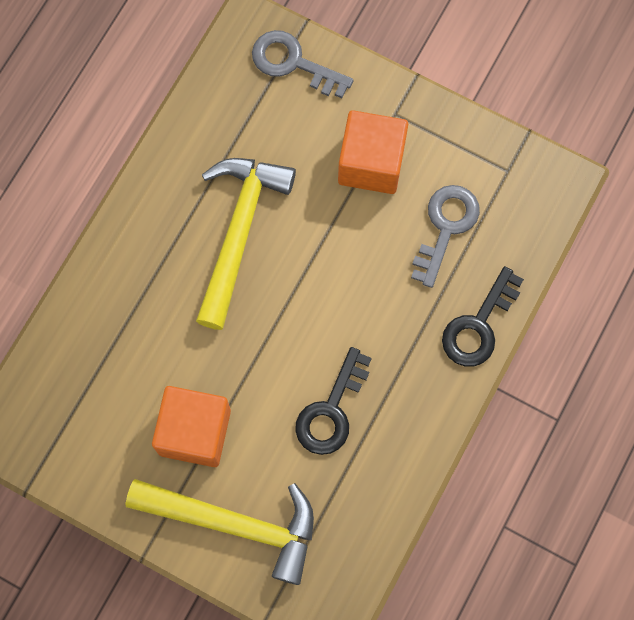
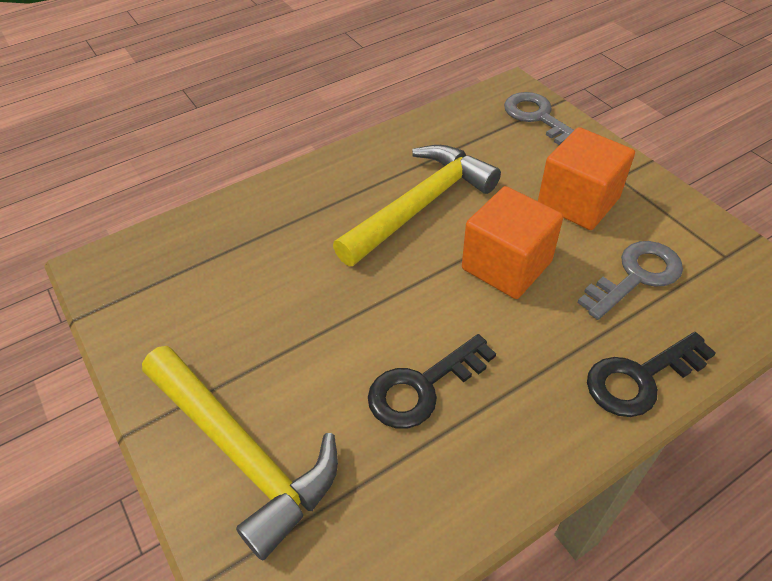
camera: 30 degrees right, 25 degrees down
(195, 432) = (266, 342): orange cube -> orange cube (506, 265)

